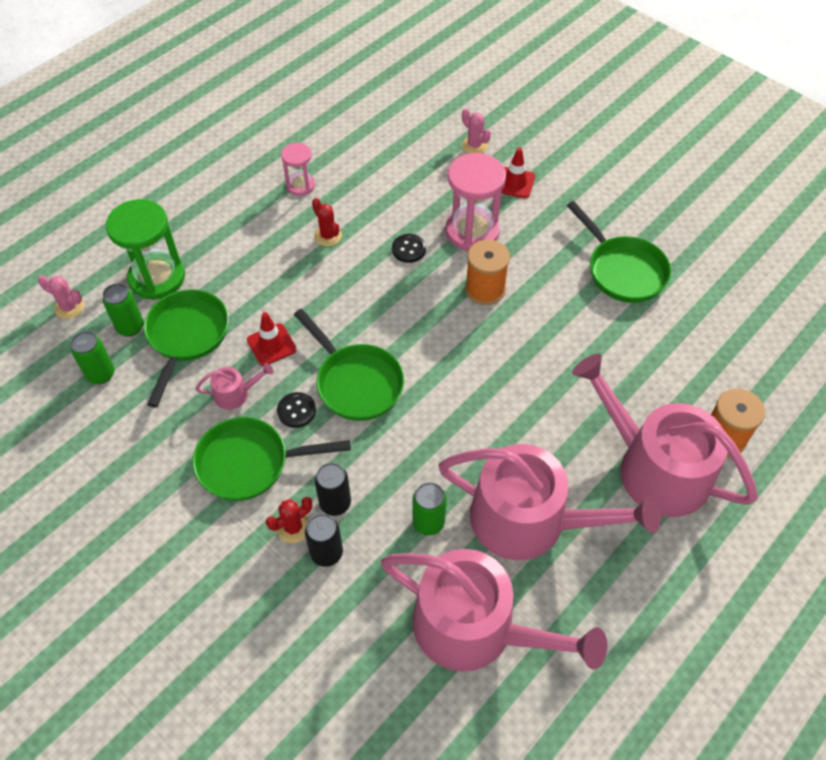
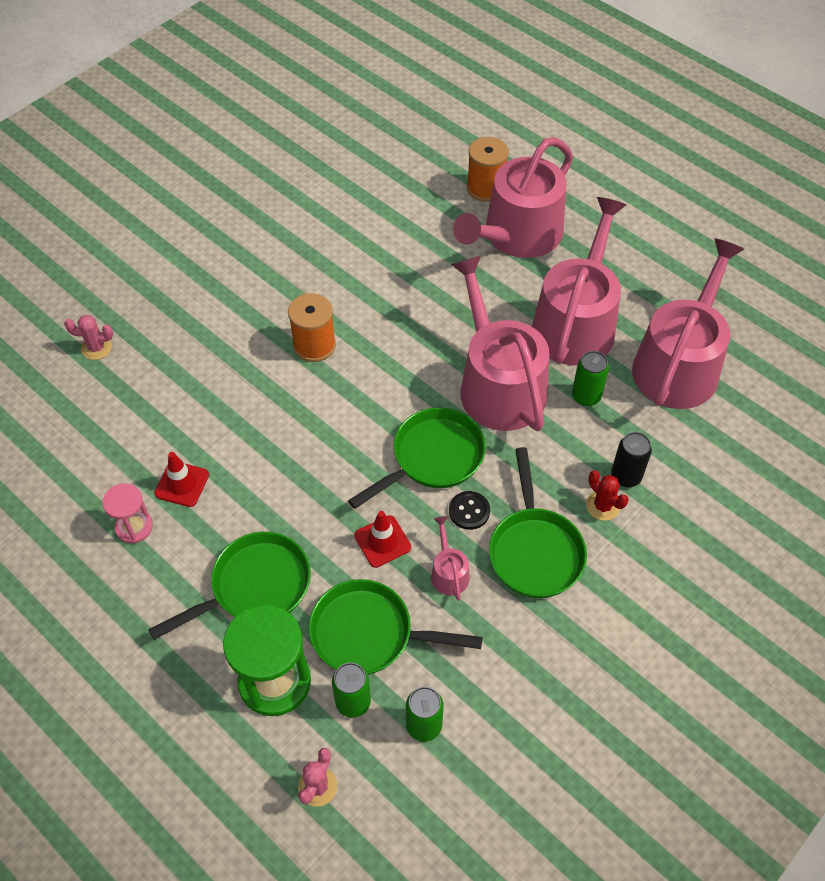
camera: 90 degrees left, 0 degrees up
(328, 236) = (223, 493): red cactus -> none
(335, 503) = (573, 471): black can -> none
(409, 249) = (252, 412): black button -> none
(443, 440) = (498, 384): none -> pink watering can
(472, 231) = (232, 354): pink hourglass -> none
(474, 145) = (96, 348): pink cactus -> pink cactus turned 45 degrees clockwise
(515, 183) = (164, 313): red traffic cone -> red traffic cone (182, 484)
(623, 270) = (297, 235): green pan -> green pan (255, 587)

